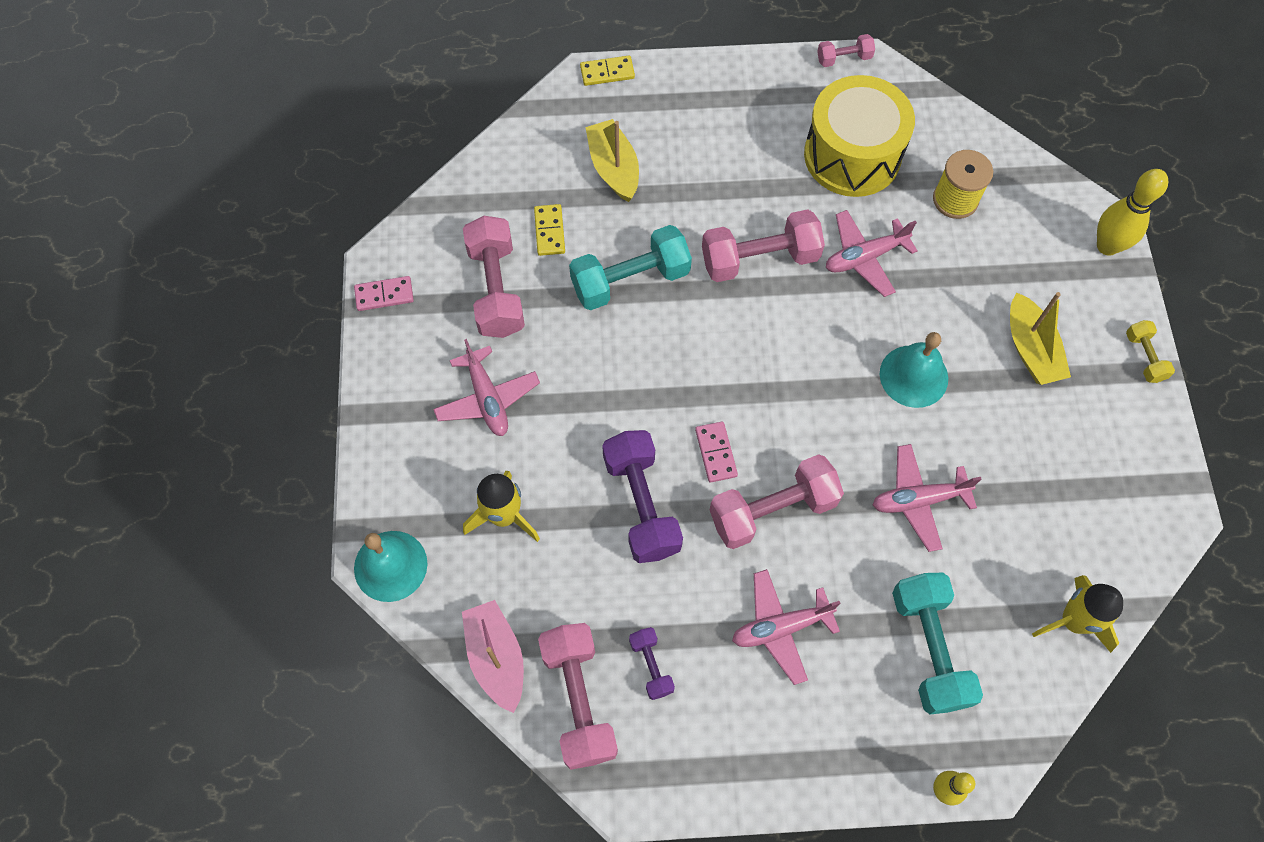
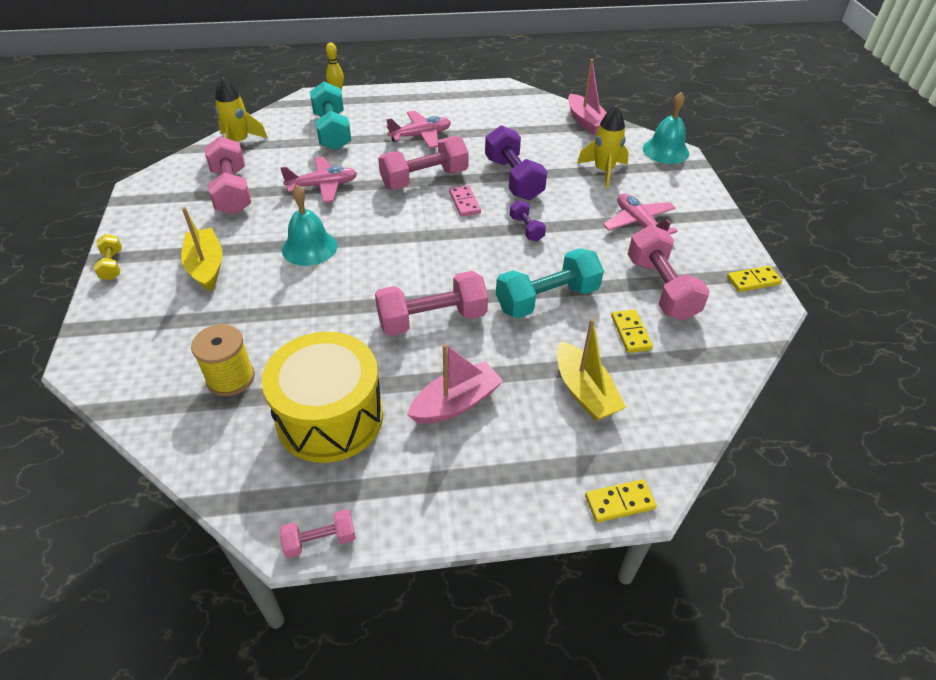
camera: 175 degrees right, 20 degrees down
(384, 295) = (753, 281): pink domino -> yellow domino
(579, 700) = (535, 111): pink dumbbell -> pink dumbbell (232, 191)
(651, 666) = (496, 122): purple dumbbell -> purple dumbbell (526, 229)
(737, 163) = (456, 403): none -> pink boat
(865, 257) = (334, 325): pink plane -> none
(1107, 246) = (95, 343): yellow bowling pin -> none

